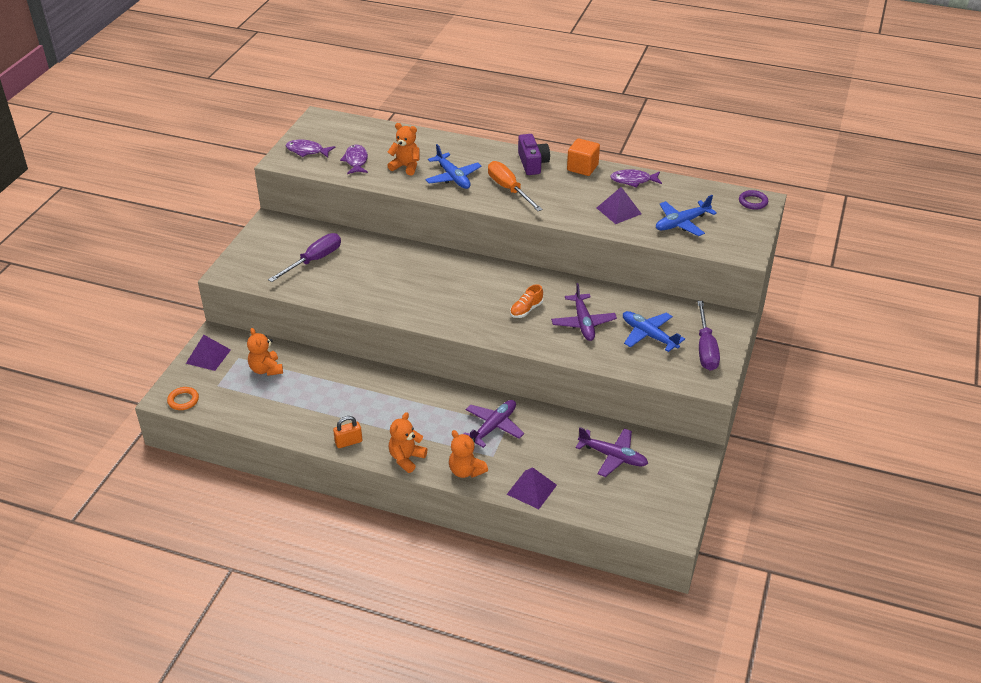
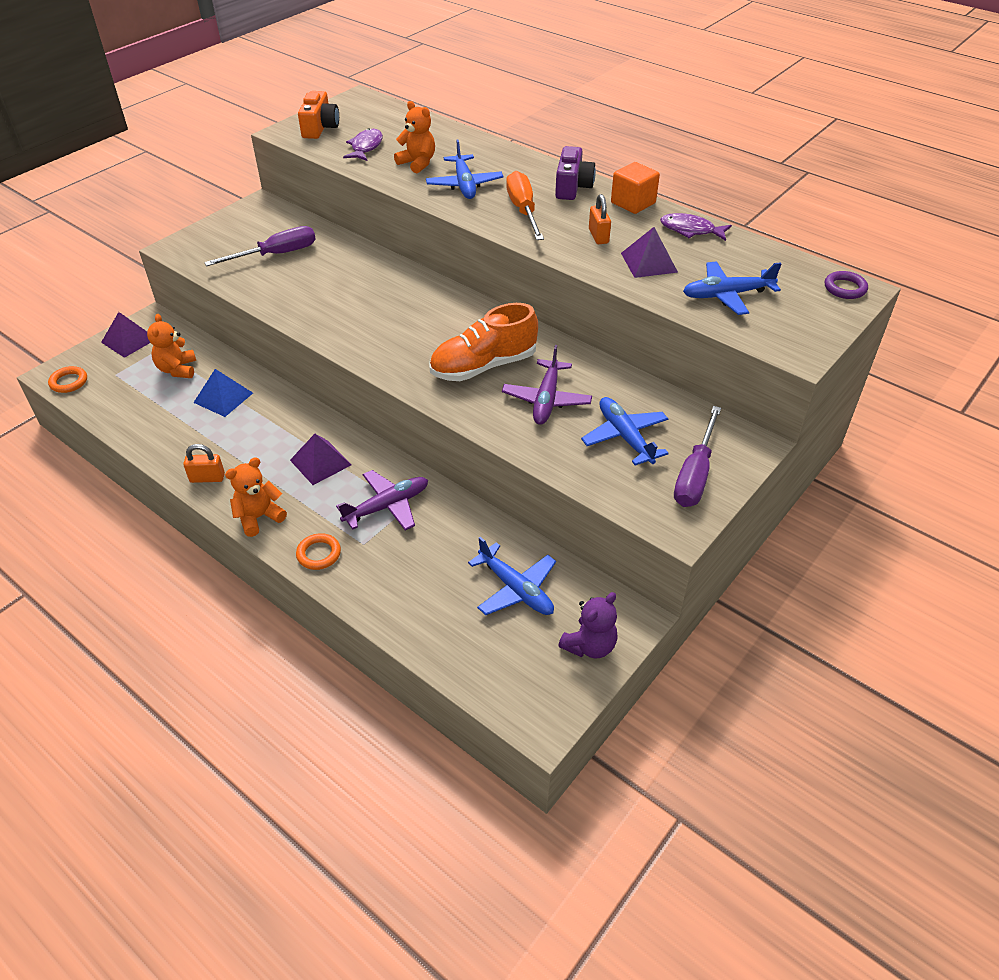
camera: 20 degrees right, 5 degrees up
(307, 151) = (320, 128): purple fish -> orange camera
(319, 381) = (223, 397): none -> blue pyramid
(466, 471) = (319, 554): orange teddy bear -> orange ring
(526, 310) = (483, 366): orange shoe -> orange shoe, size x2.00
(531, 489) = (384, 603): purple pyramid -> purple pyramid (320, 462)
(573, 198) = (598, 236): none -> orange padlock
(613, 456) = (516, 589): purple plane -> blue plane
(678, 477) = (589, 645): none -> purple teddy bear

